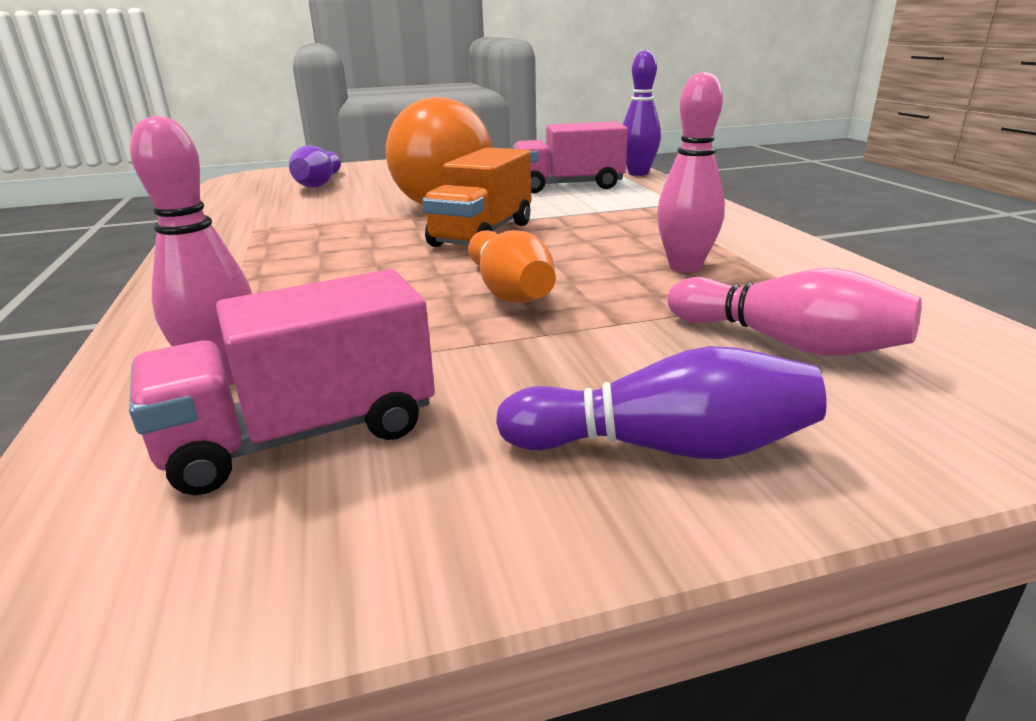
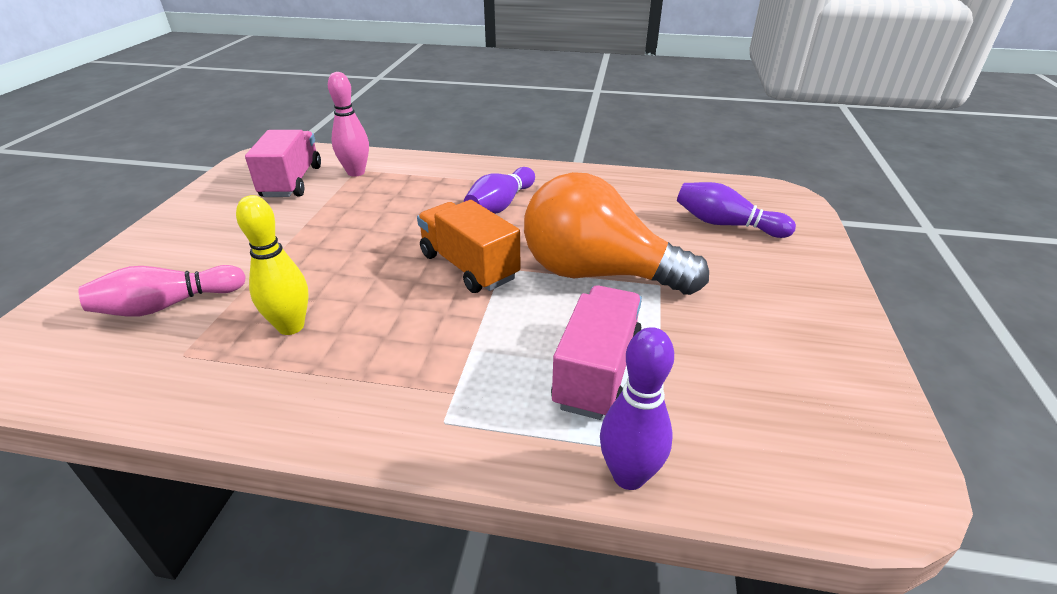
camera: 115 degrees right, 10 degrees up
(509, 291) = (350, 247): orange bowling pin -> none
(664, 447) = (176, 238): purple bowling pin -> purple bowling pin (500, 205)
(685, 267) = (291, 326): pink bowling pin -> yellow bowling pin

